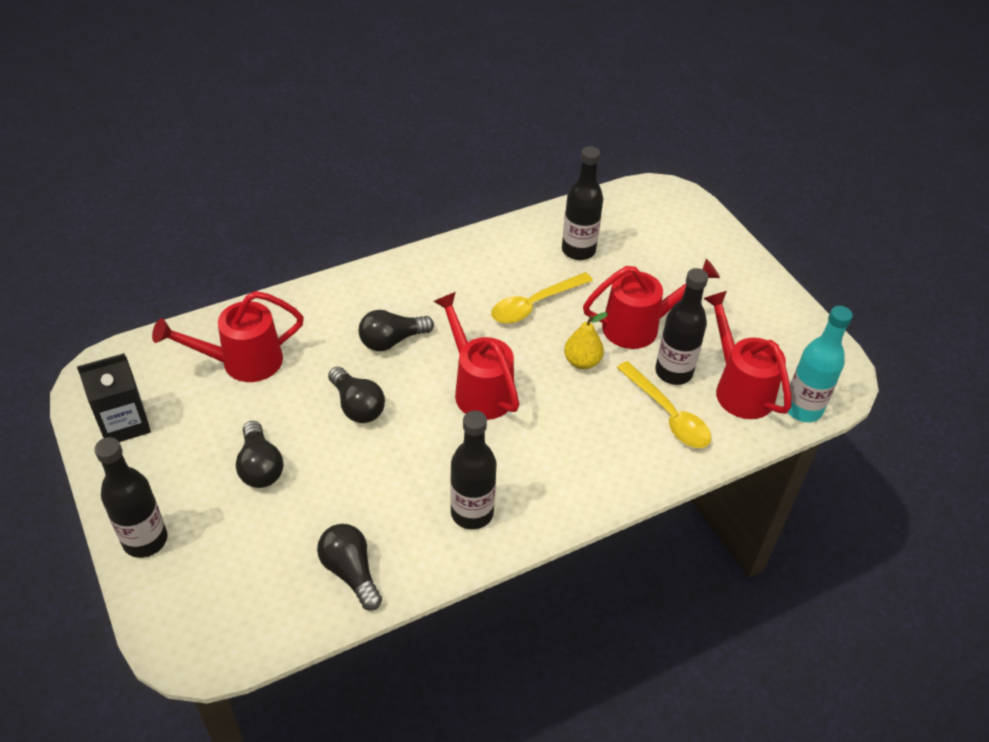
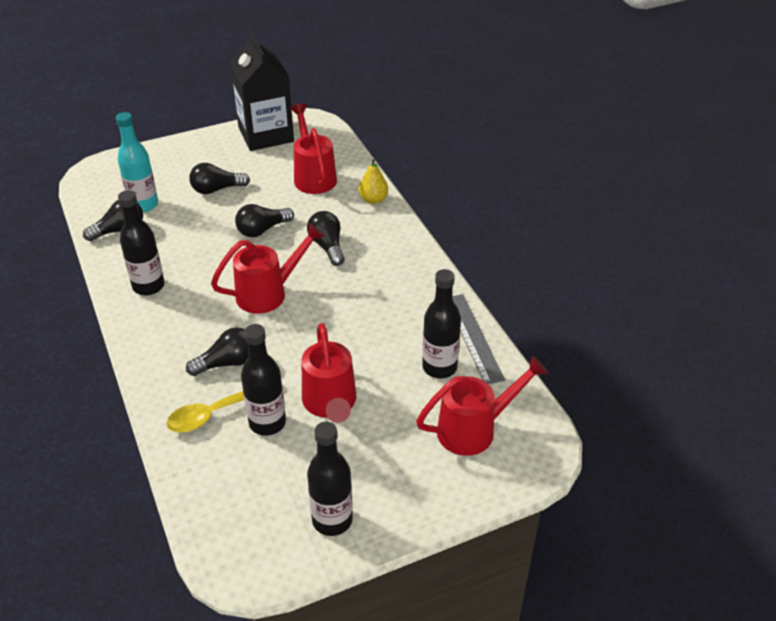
camera: 95 degrees right, 5 degrees down
(124, 423) = (266, 134): black carton -> black carton, size x1.60
(145, 540) = (172, 150): black bottle -> black bottle (332, 520)
(534, 304) = (364, 331): yellow spoon -> none
(535, 227) = (473, 338): none -> grey ruler
(582, 362) = (289, 358): yellow pear -> yellow pear (373, 199)
(596, 414) = (227, 363): none -> black light bulb
(739, 388) = (238, 472): red watering can -> red watering can (474, 429)
(802, 409) = (202, 522): turquoise bottle -> turquoise bottle (143, 205)

